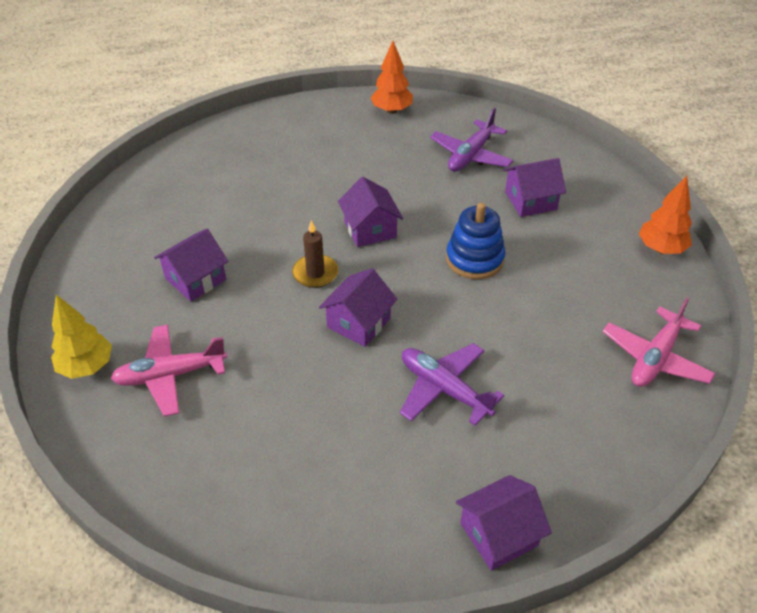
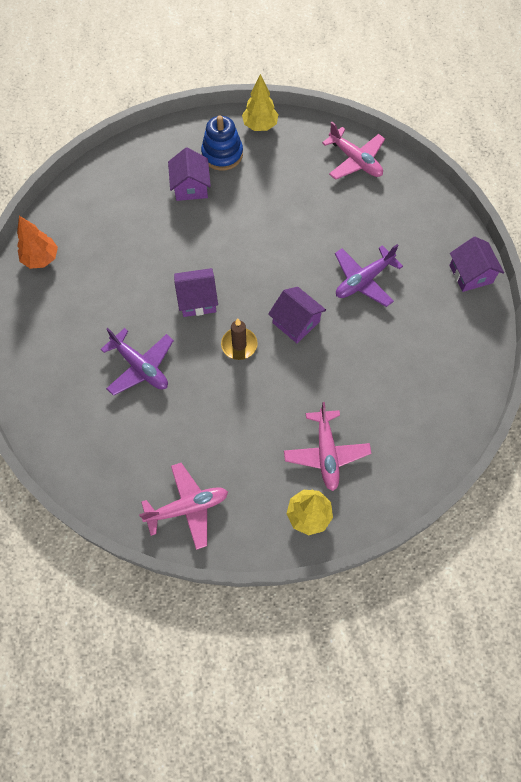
camera: 80 degrees left, 20 degrees up
(104, 259) = (187, 508): none -> pink plane
(195, 279) = (227, 433): purple house -> none
(471, 155) = (124, 213): purple plane -> purple plane (140, 366)
(474, 259) = (246, 237): blue stacking toy -> blue stacking toy (222, 154)
(661, 249) = (260, 126): orange tree -> yellow tree

